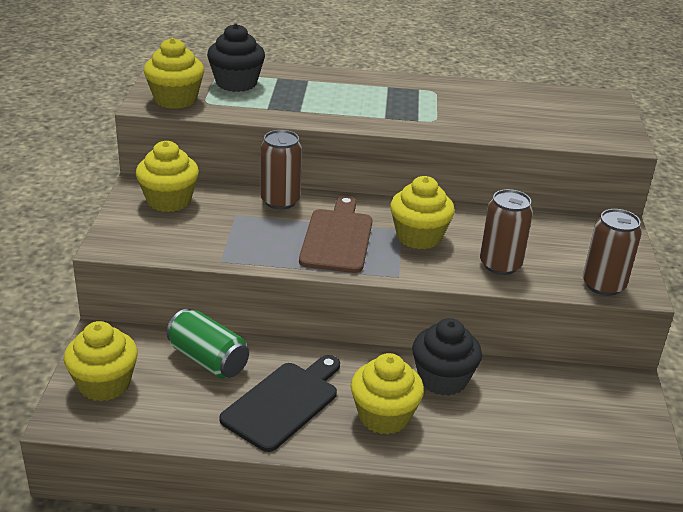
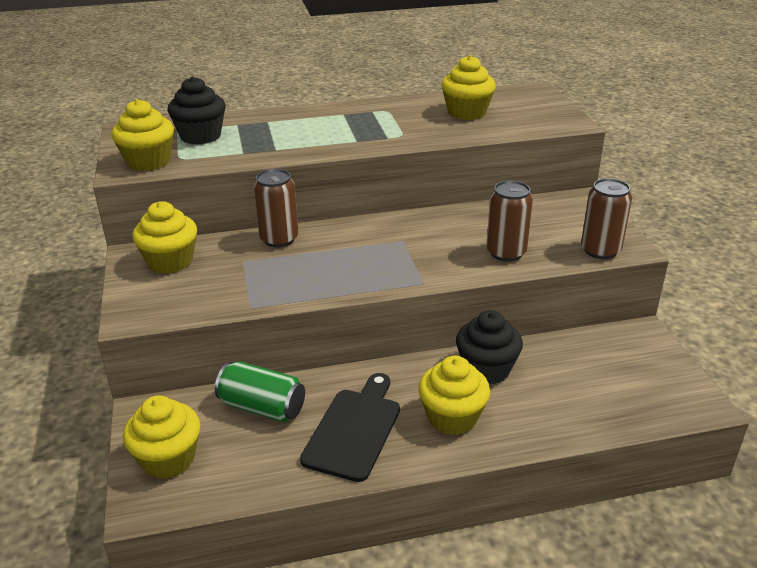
camera: 15 degrees left, 0 degrees up
(337, 238) = (350, 261): brown cutting board -> none
(419, 237) = (422, 244): yellow cupcake -> yellow cupcake (466, 112)

